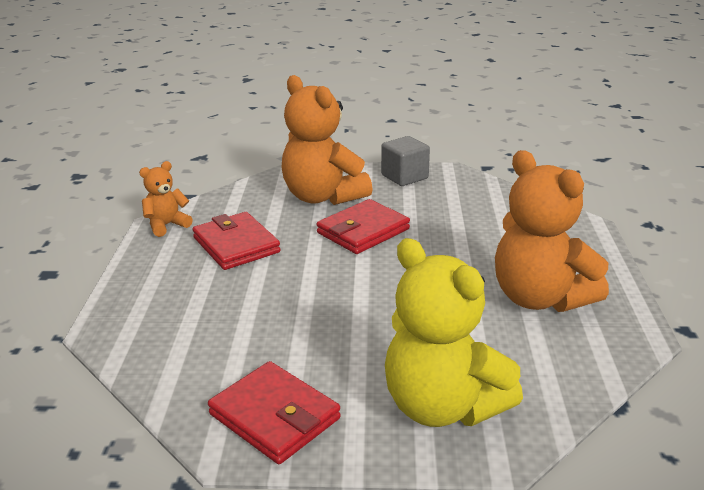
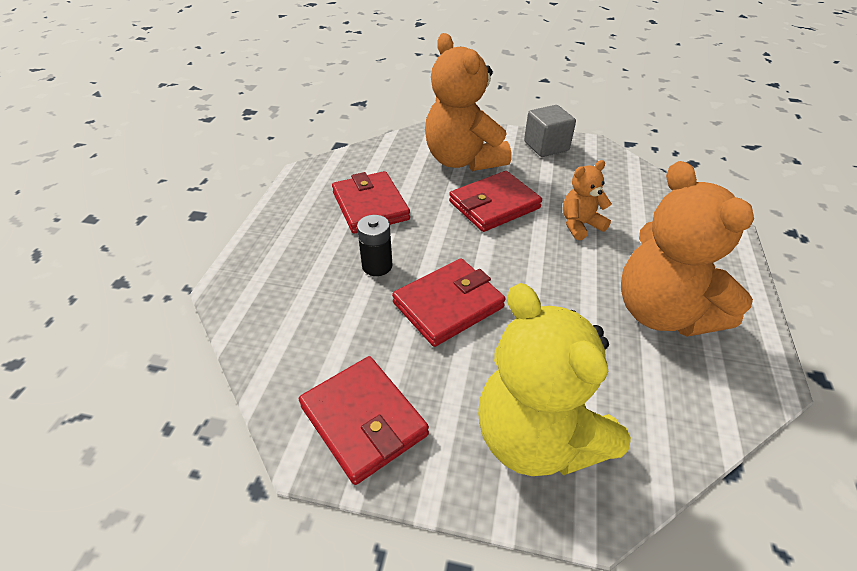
camera: 10 degrees right, 15 degrees up
(167, 225) = (312, 175): orange teddy bear -> orange teddy bear (580, 225)
(256, 294) = (377, 266): none -> black battery
(336, 317) = (448, 305): none -> red wallet

